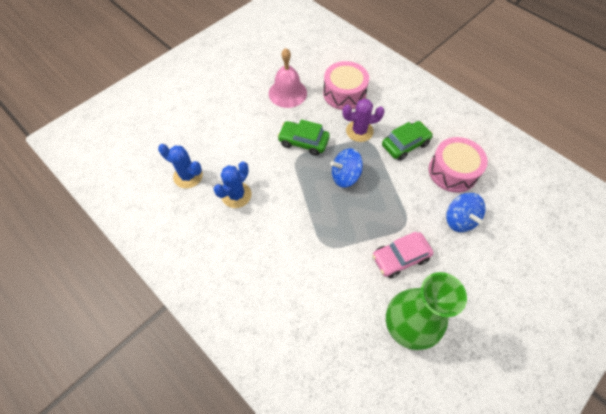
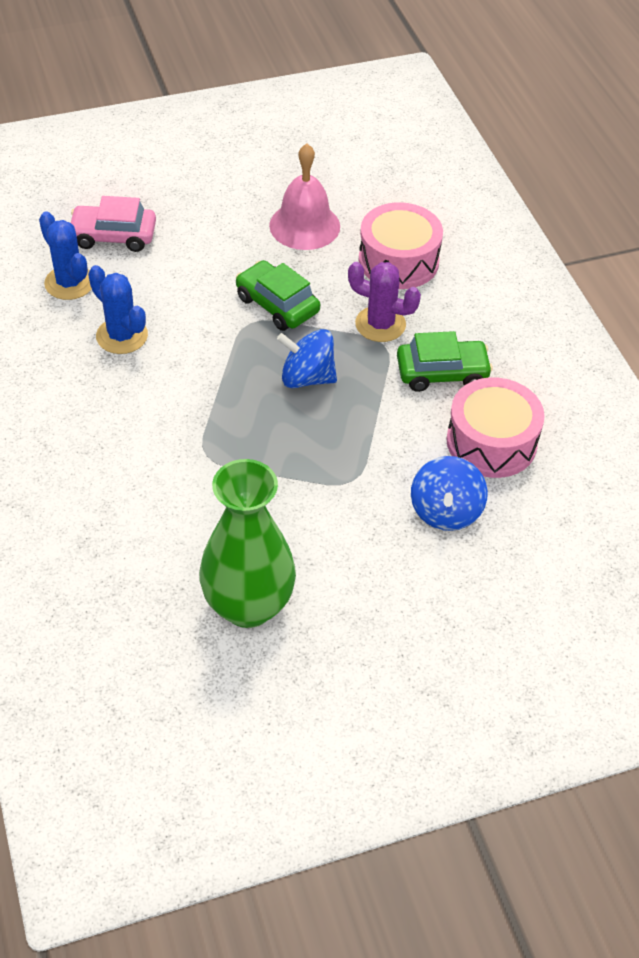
camera: 25 degrees right, 10 degrees down
(236, 195) = (122, 336): blue cactus -> blue cactus turned 75 degrees clockwise
(400, 257) = (307, 518): pink car -> pink car (113, 236)

